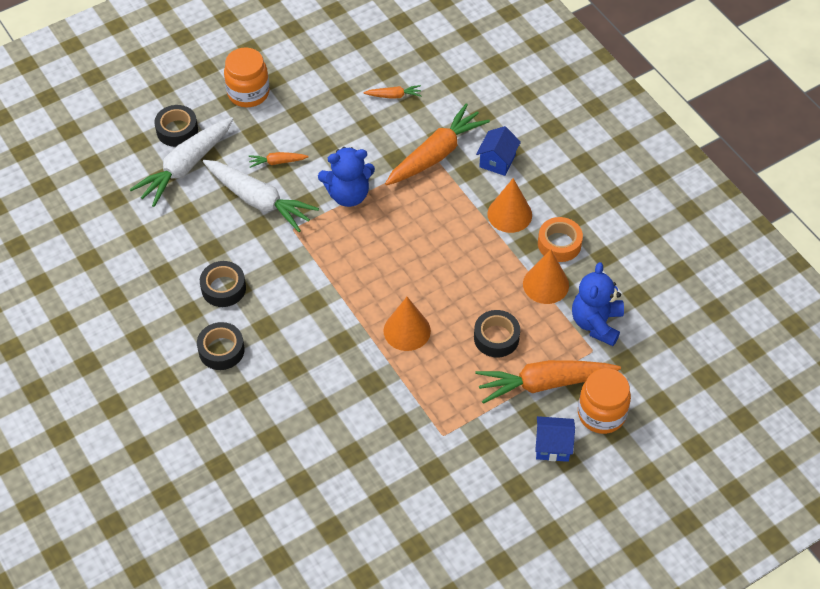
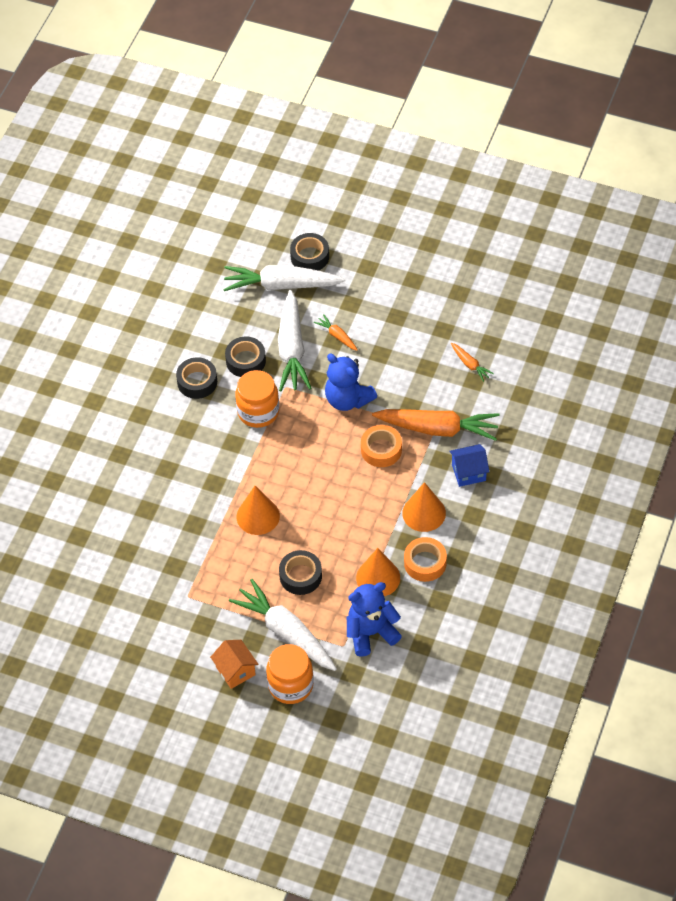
camera: 55 degrees right, 0 degrees up
(221, 350) = (145, 417): black tape -> black tape (245, 361)
(248, 93) = (385, 274): orange jar -> orange jar (258, 412)
(420, 204) = (381, 450): none -> orange tape
(545, 383) = (286, 632): orange carrot -> white carrot
(552, 446) = (235, 671): blue house -> orange house

